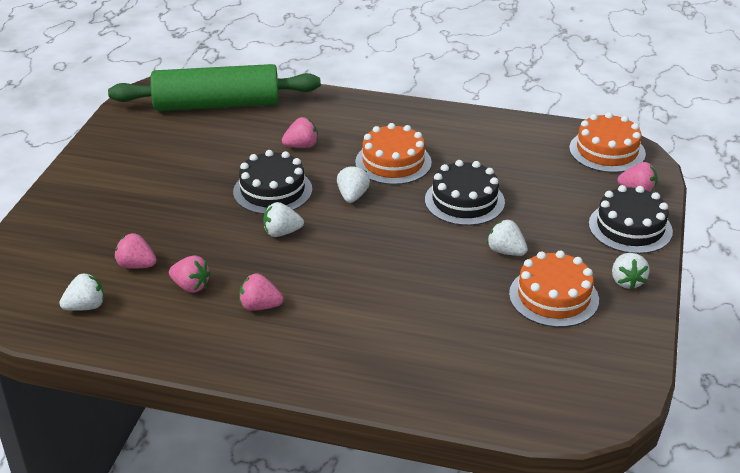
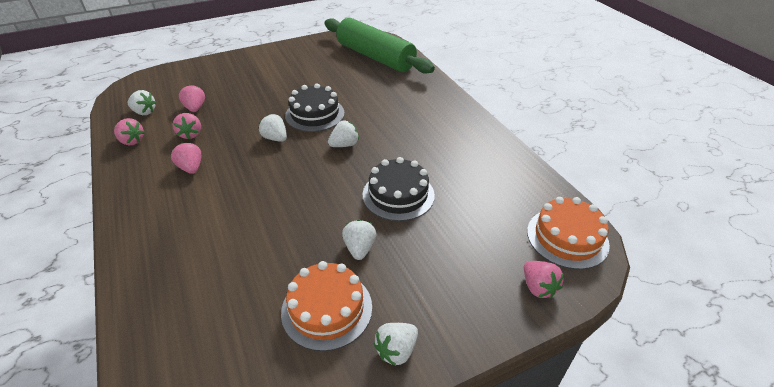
camera: 50 degrees right, 5 degrees up
(301, 146) = (373, 101): pink strawberry -> pink strawberry (131, 141)
(393, 162) = (402, 141): orange cake -> none
(630, 227) = (478, 311): black cake -> none

